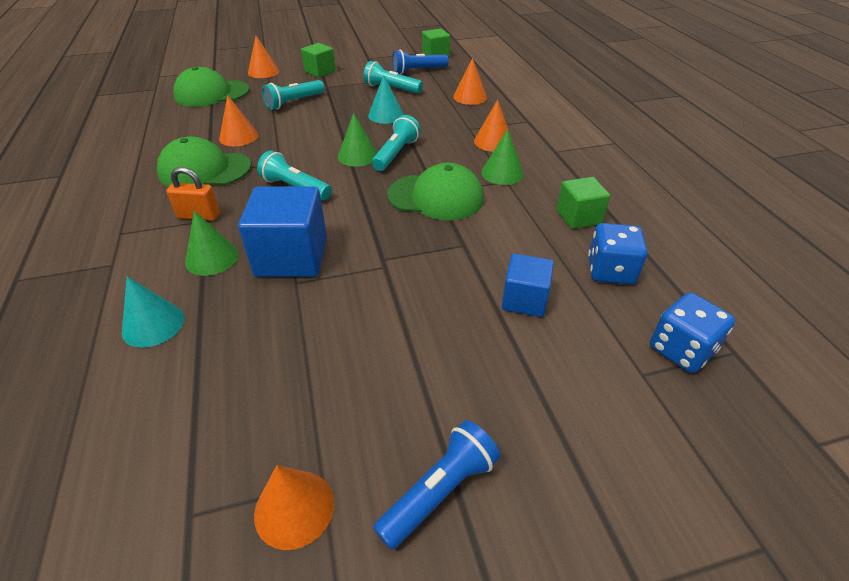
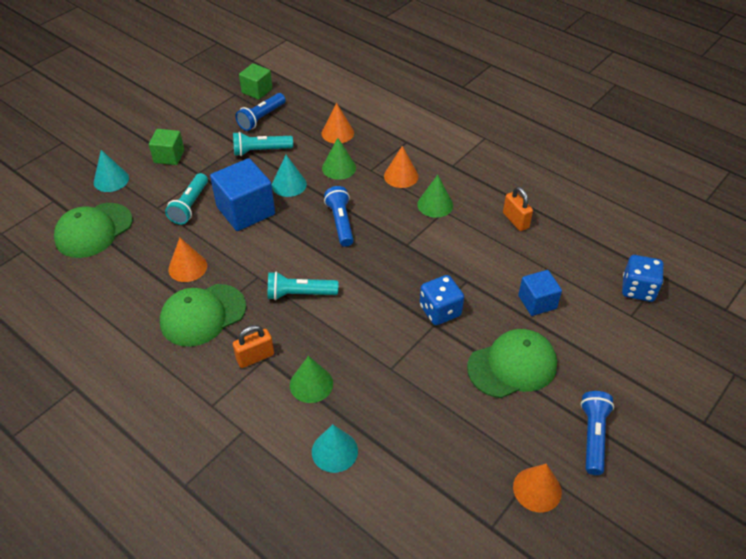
camera: 35 degrees left, 5 degrees up
(263, 72) = (111, 180): orange cone -> turquoise cone
(292, 256) = (366, 351): blue cube -> blue cube (245, 211)
(358, 155) = (313, 239): green cone -> green cone (339, 168)
(396, 154) = (340, 222): turquoise flashlight -> blue flashlight
(436, 197) = (411, 250): green cap -> green cap (512, 366)
(578, 217) = (515, 220): green cube -> orange padlock
(610, 271) = (566, 255): blue dice -> blue dice (440, 311)

